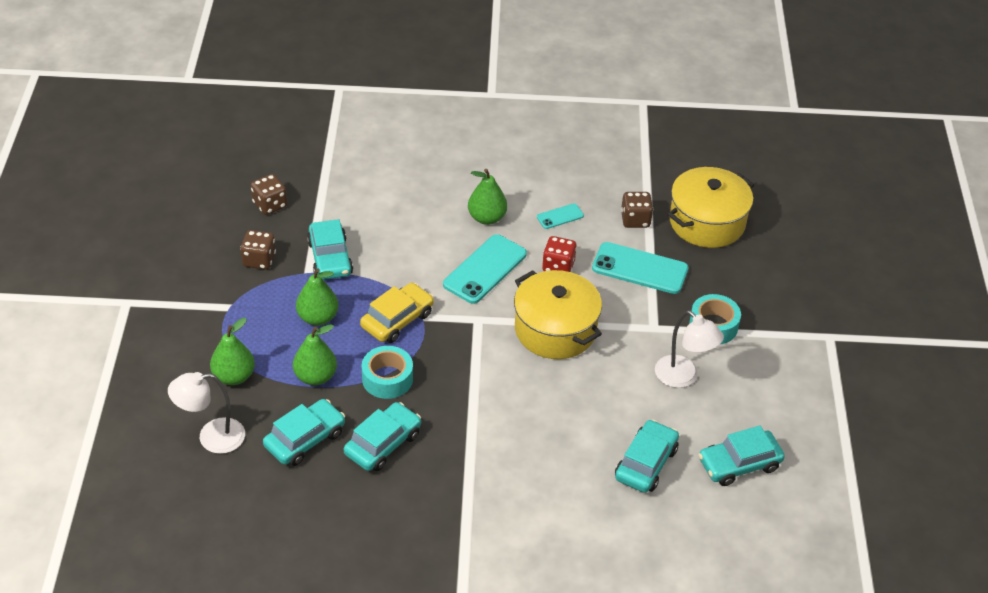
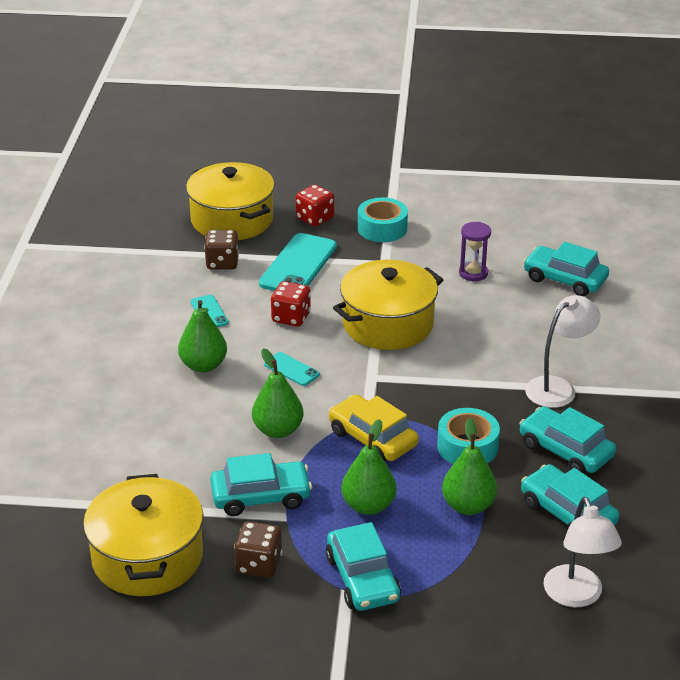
camera: 85 degrees left, 10 degrees down
(234, 376) = (472, 580): green pear -> green pear (278, 430)
(270, 205) = (147, 557): brown dice -> yellow pot
(485, 269) = (291, 369): turquoise phone -> turquoise phone, size x0.51
(646, 392) = (473, 273): none -> purple hourglass
(683, 377) = (452, 250): white lamp -> white lamp (558, 388)
(721, 278) = (315, 219): none -> red dice
(739, 464) = (557, 229): turquoise car -> turquoise car (362, 578)

